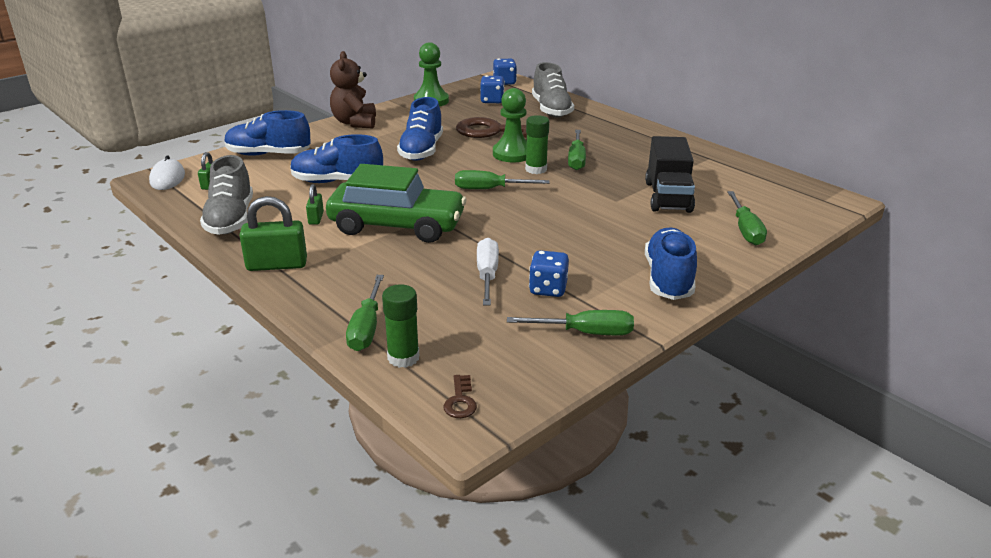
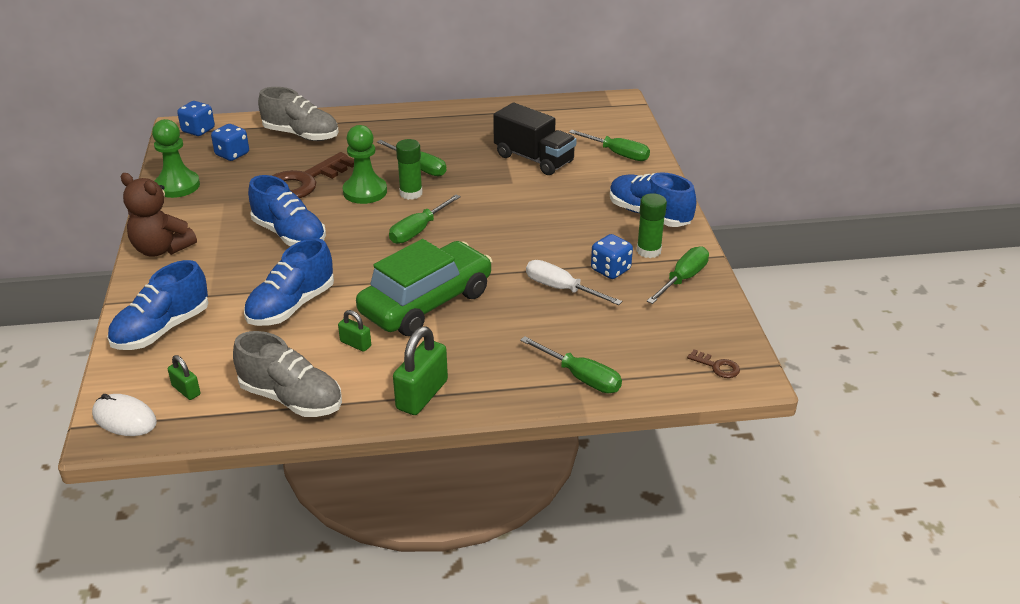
camera: 55 degrees left, 5 degrees up
(403, 357) = (640, 373): green glue stick -> green glue stick (648, 251)

